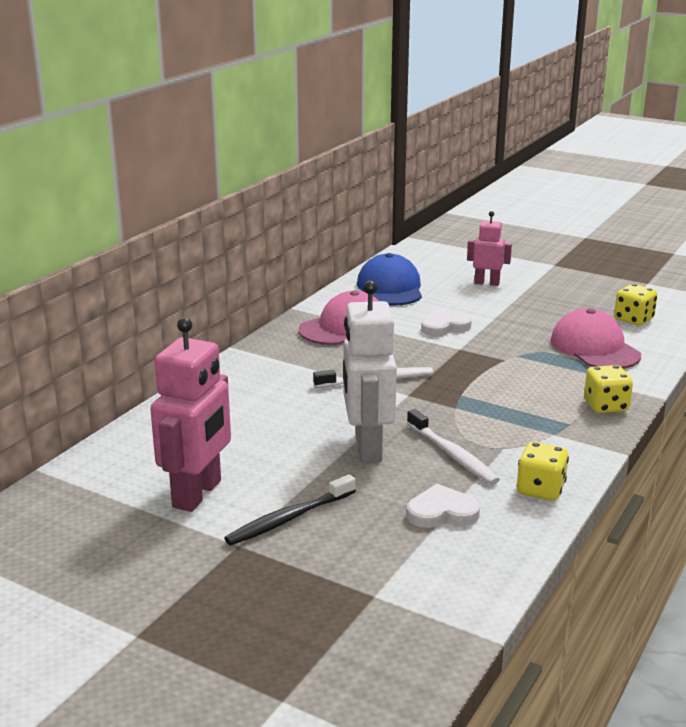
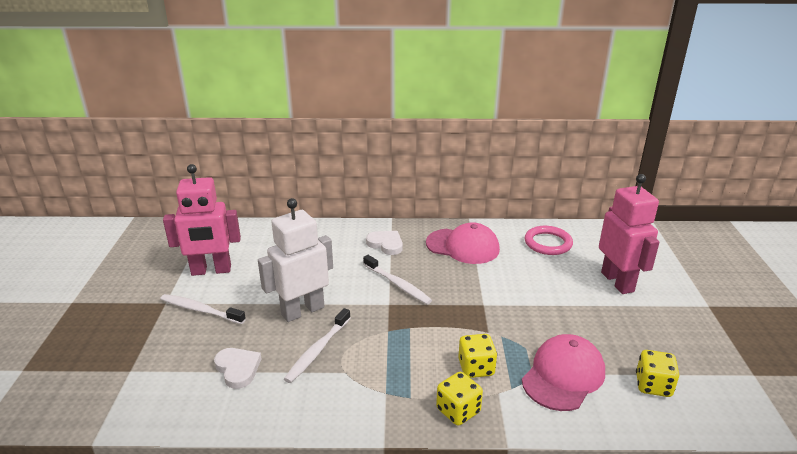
camera: 60 degrees right, 5 degrees up
(289, 518) = (200, 310): black toothbrush -> white toothbrush
(390, 288) = (548, 243): blue cap -> pink ring
(444, 326) = (512, 286): white heart -> white heart (386, 244)
(487, 283) = (617, 282): pink robot -> pink robot, size x1.74
(540, 489) = (294, 409): yellow dice -> yellow dice (476, 368)

